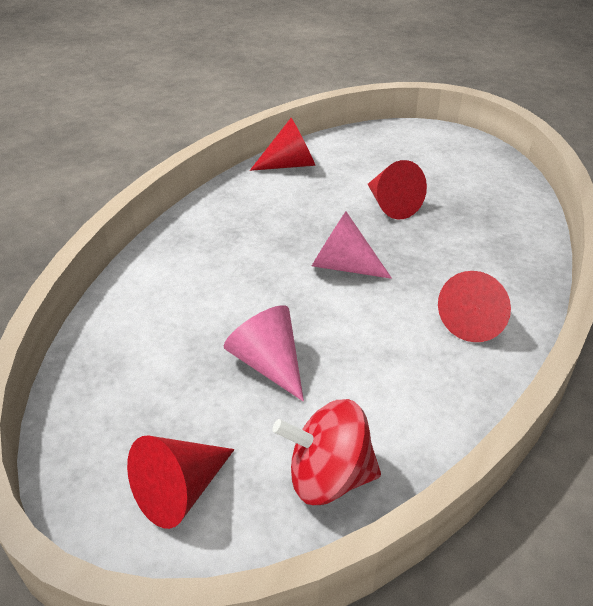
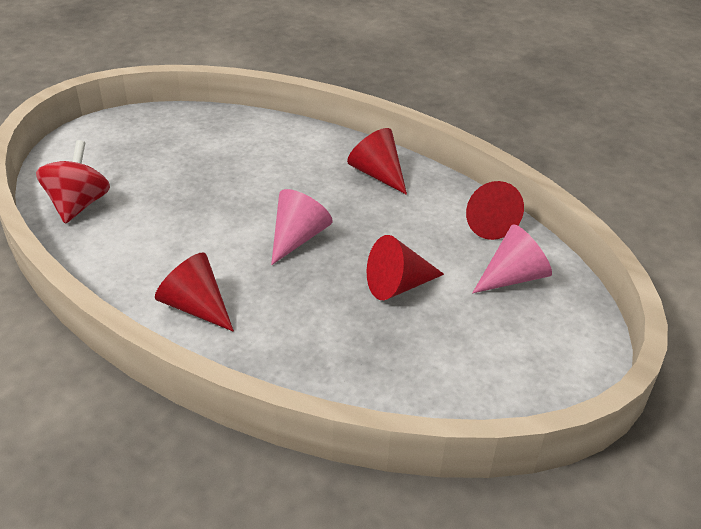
camera: 95 degrees right, 0 degrees up
(180, 491) = (101, 151): red cone -> red cone (378, 174)
(268, 364) = (190, 188): pink cone -> pink cone (513, 277)

